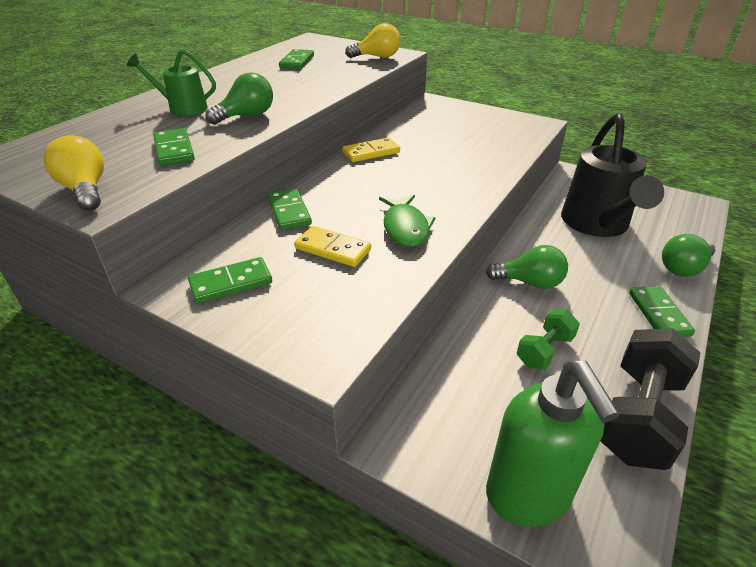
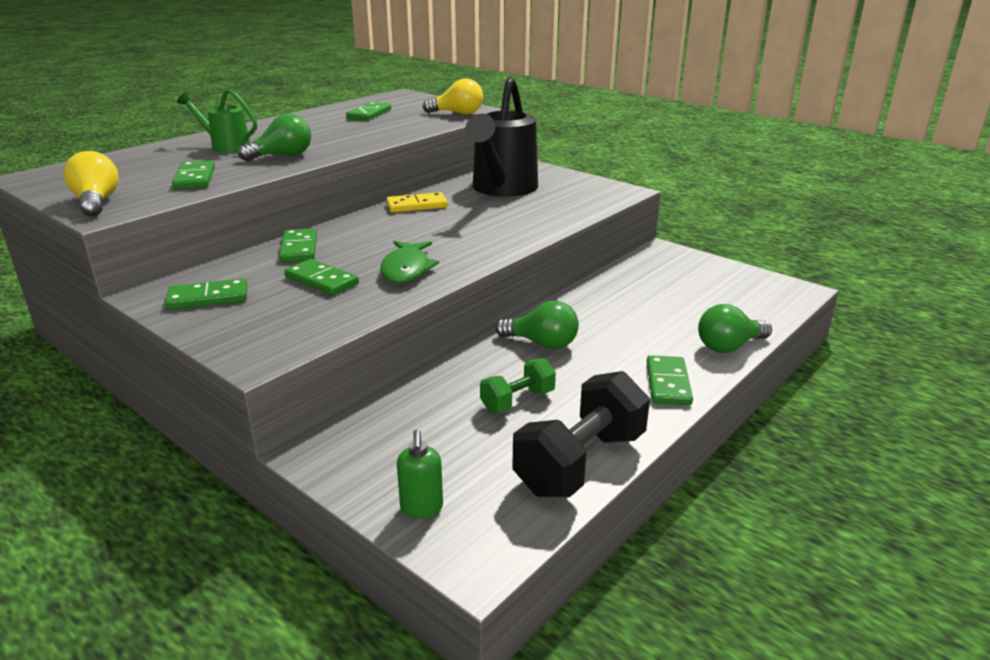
camera: 10 degrees right, 10 degrees down
(333, 249) = (322, 280): yellow domino -> green domino
(528, 496) = (421, 508): green soap dispenser -> green soap dispenser, size x0.48
(597, 225) = (656, 300): black watering can -> black watering can (502, 189)

